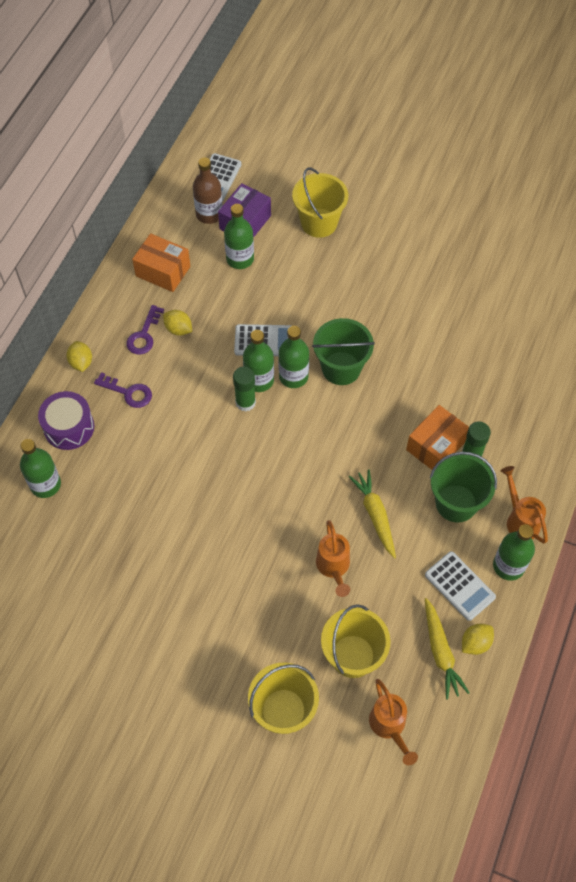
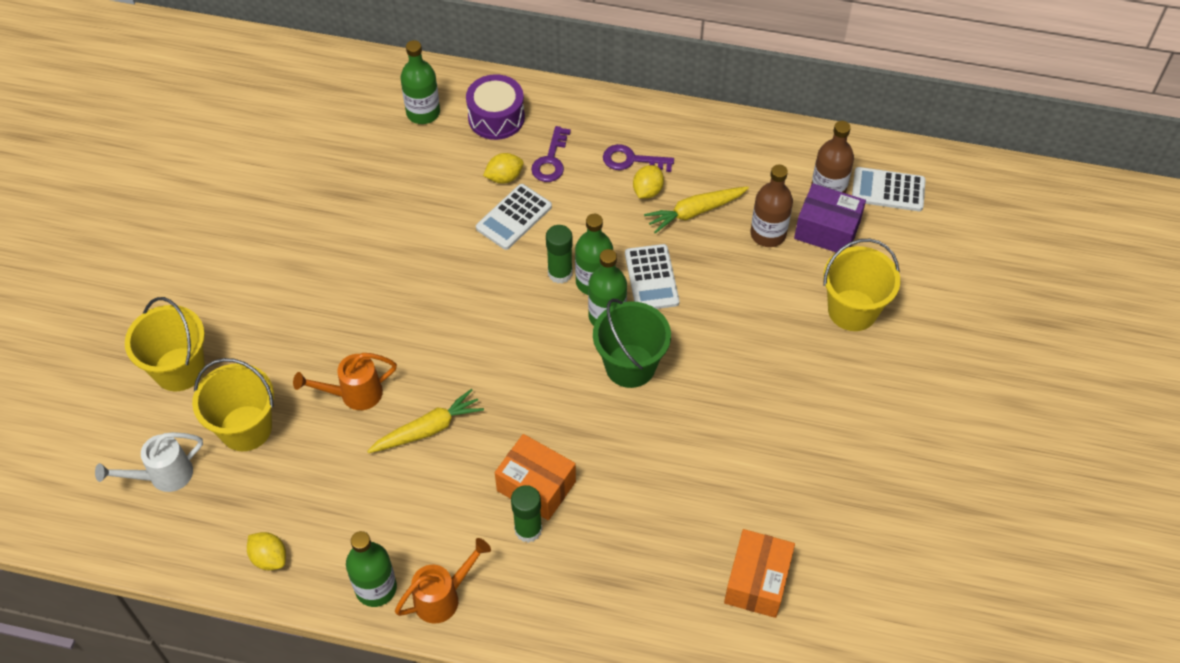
camera: 80 degrees right, 5 degrees down
(81, 362) = (581, 111): yellow lemon -> yellow lemon (504, 177)
(163, 271) = (727, 161): orange box -> orange box (757, 581)
(240, 259) = (768, 234): green bottle -> brown bottle
(389, 726) = (163, 476): orange watering can -> white watering can
(440, 652) = (256, 520): yellow carrot -> yellow carrot (695, 212)
(456, 503) = (457, 518): green bucket -> none
(459, 586) = (343, 533): white calculator -> white calculator (514, 217)

